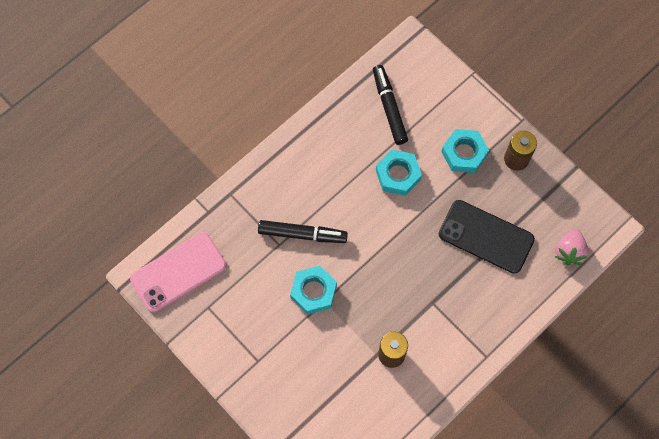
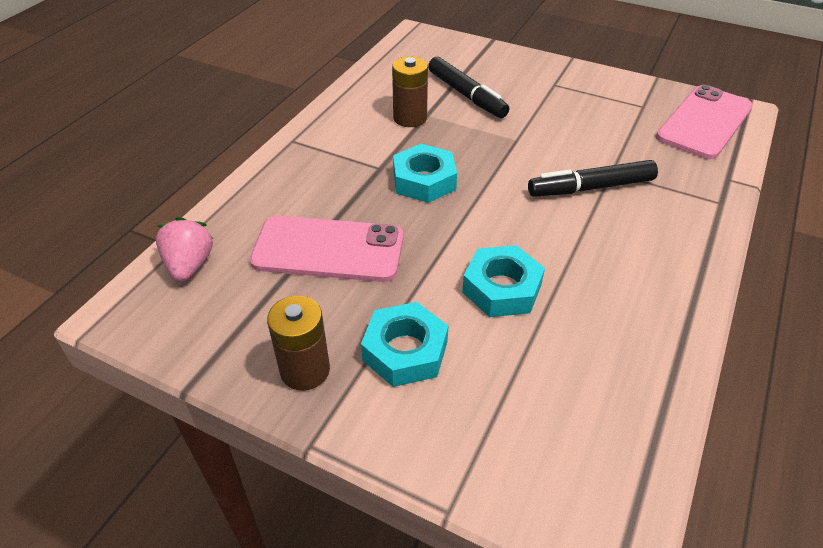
camera: 160 degrees right, 25 degrees down
(313, 291) = (535, 143): turquoise nut -> turquoise nut (424, 180)
(389, 107) = (578, 386): black marker -> black marker (466, 95)
(486, 236) = (328, 249): black phone -> pink phone

